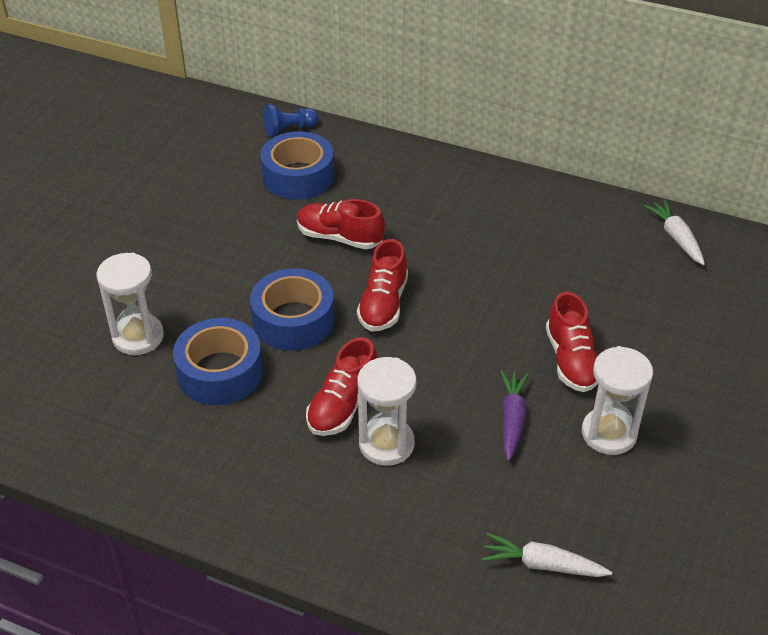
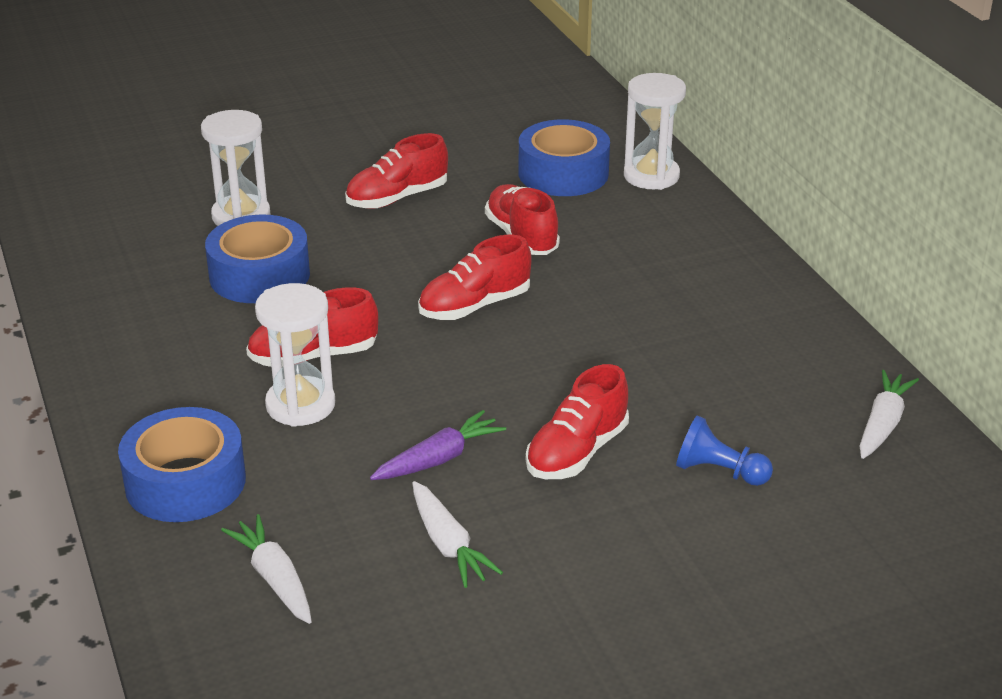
camera: 45 degrees right, 10 degrees down
(222, 257) = (397, 198): none -> red shoe
(289, 129) = (616, 135): blue pawn -> blue pawn (719, 472)
(293, 320) = (377, 274): blue tape -> blue tape (185, 482)
(593, 467) = (448, 544): none -> white carrot
(609, 433) = (510, 530): white hourglass -> white hourglass (651, 176)

